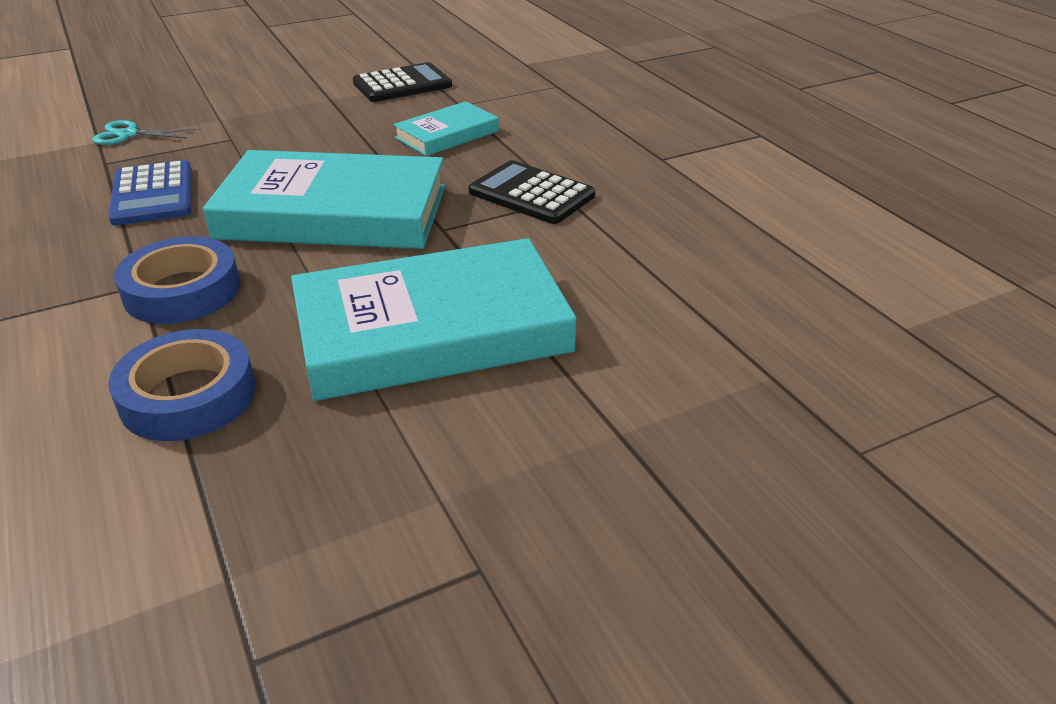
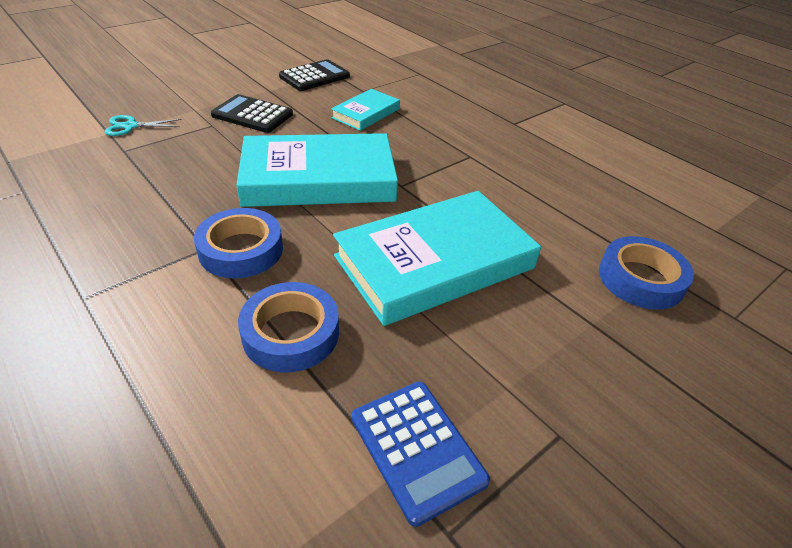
camera: 15 degrees left, 5 degrees up
(153, 194) = (176, 174): blue calculator -> blue calculator (417, 449)
(531, 194) = (446, 154): black calculator -> black calculator (252, 115)
(733, 383) = (640, 279): none -> blue tape

